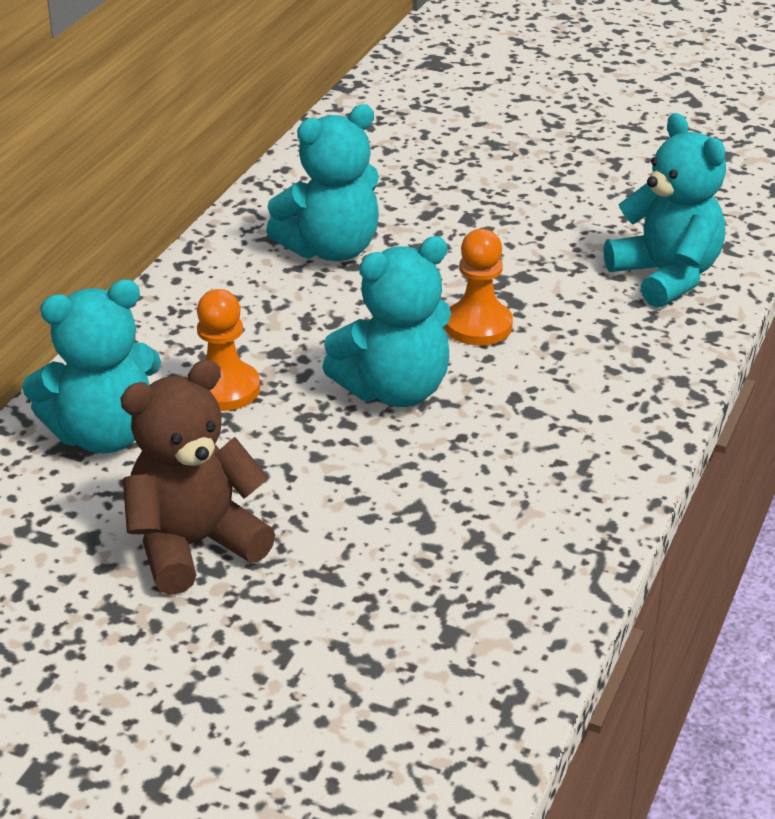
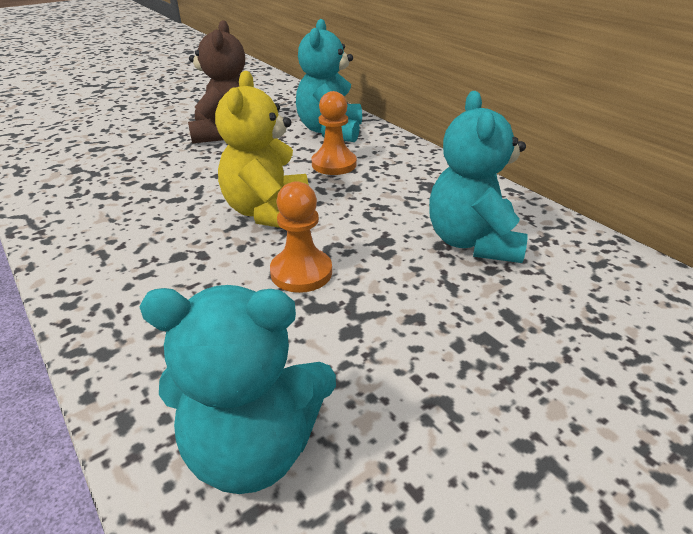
camera: 120 degrees right, 0 degrees up
(394, 390) = (268, 212): turquoise teddy bear -> yellow teddy bear

